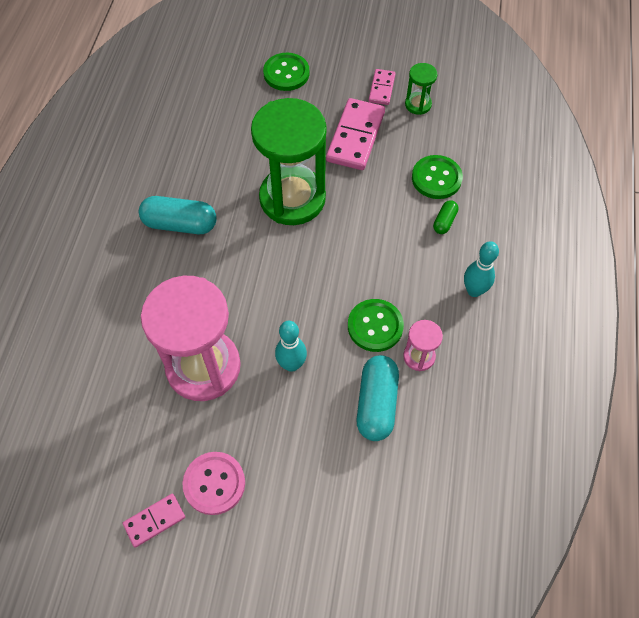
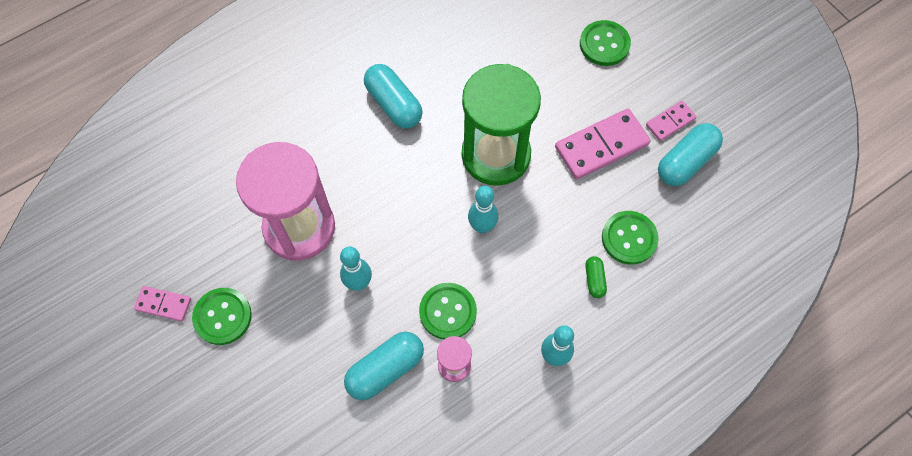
camera: 45 degrees right, 5 degrees up
(214, 483) = (222, 317): pink button -> green button
(335, 251) = (482, 226): none -> turquoise bowling pin
(418, 104) = (686, 162): green hourglass -> turquoise capsule
(444, 221) = (594, 280): green capsule -> green capsule turned 75 degrees counterclockwise

